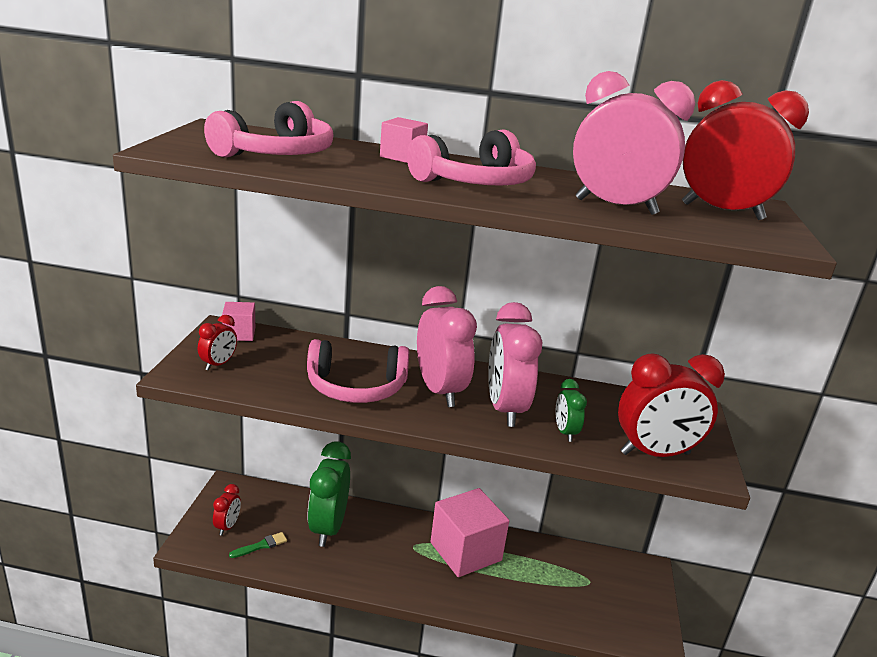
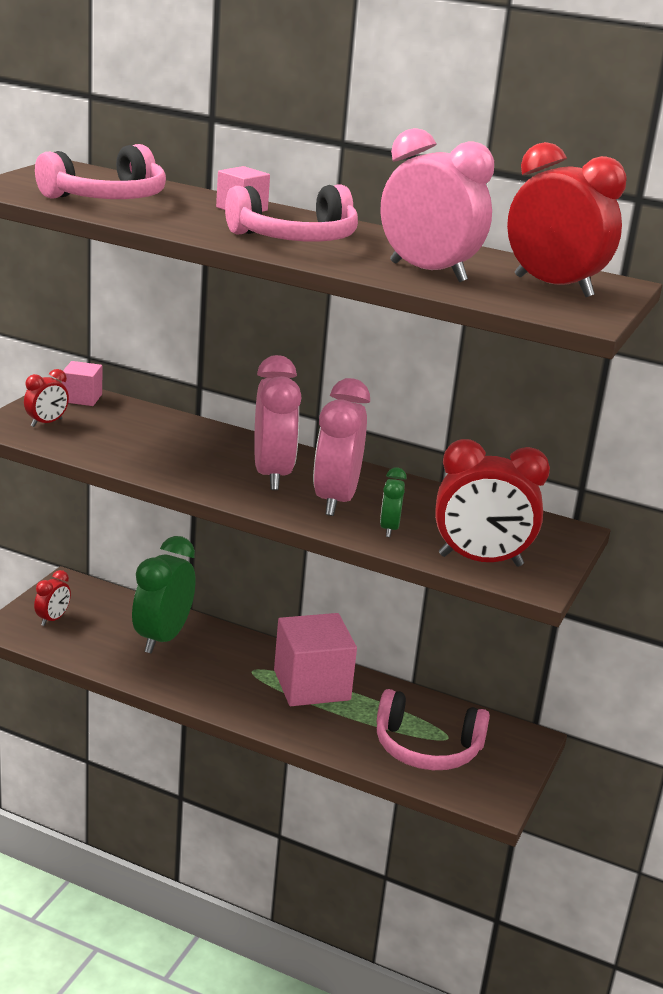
camera: 15 degrees right, 0 degrees up
(261, 546) = (82, 642): green brush -> none
(356, 387) = (181, 460): pink headphones -> pink headphones (426, 748)

